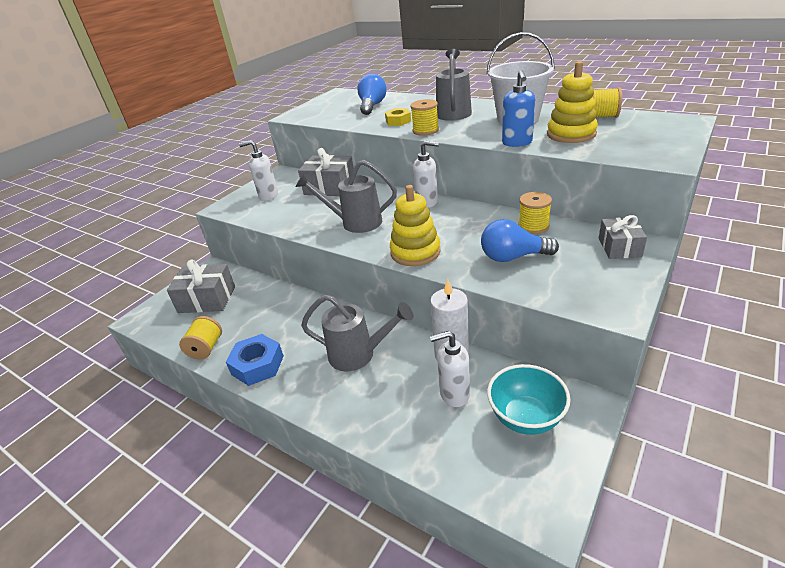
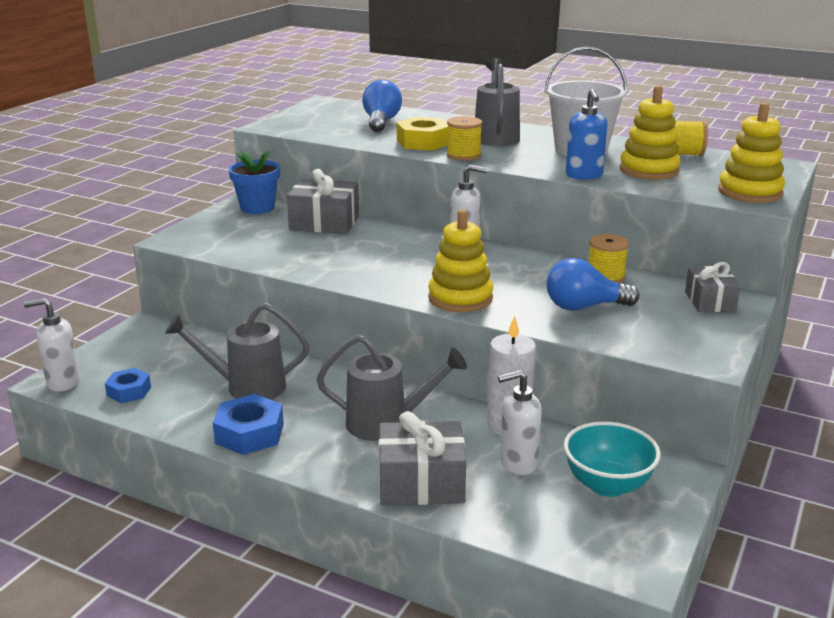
camera: 10 degrees left, 10 degrees down
(184, 327) = (129, 391): none -> blue nut
(206, 348) = (169, 415): yellow spool -> none
(207, 299) = (152, 361): grey gift -> grey gift (421, 483)
(268, 196) = (237, 228): white soap dispenser -> white soap dispenser (63, 382)
(287, 177) = (257, 208): none -> blue flower pot
(355, 222) = (372, 264): grey watering can -> grey watering can (247, 387)
(398, 121) = (423, 142): yellow nut -> yellow nut, size x1.54
(657, 150) = (750, 192): none -> yellow stacking toy

